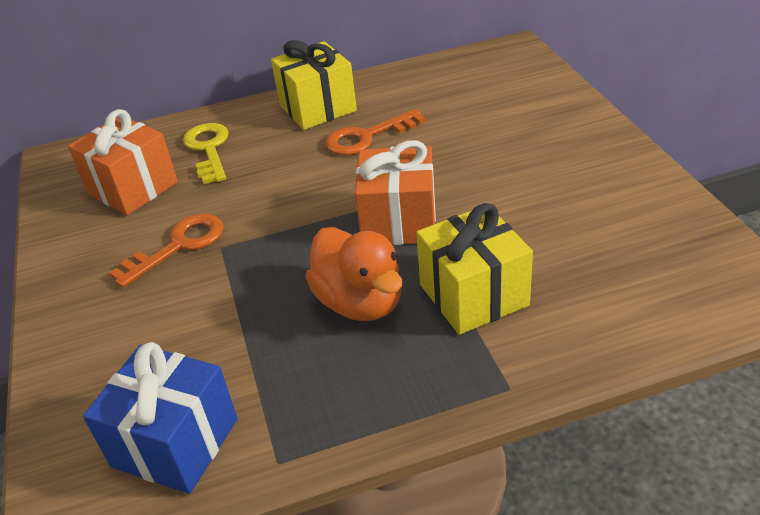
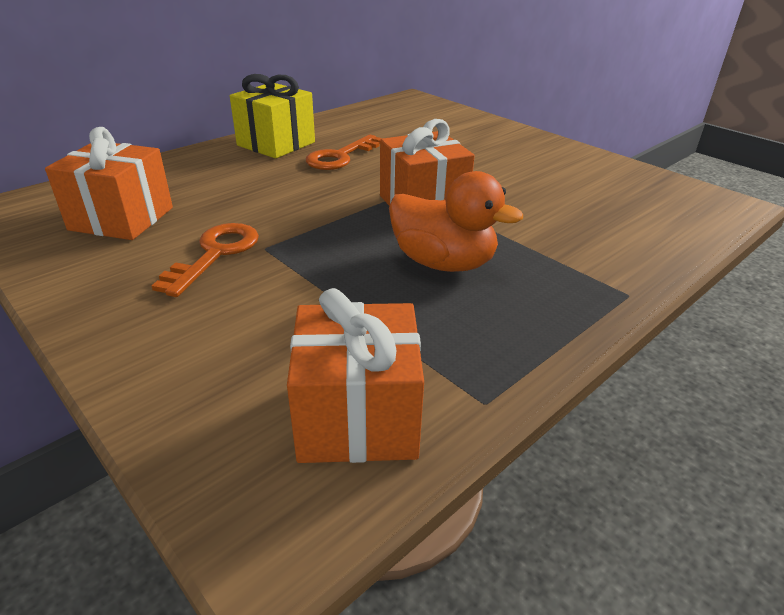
camera: 30 degrees left, 5 degrees down
(175, 442) = (357, 417): blue gift -> orange gift
(208, 149) = (187, 181): yellow key -> none
(473, 295) = (535, 240): yellow gift -> none

